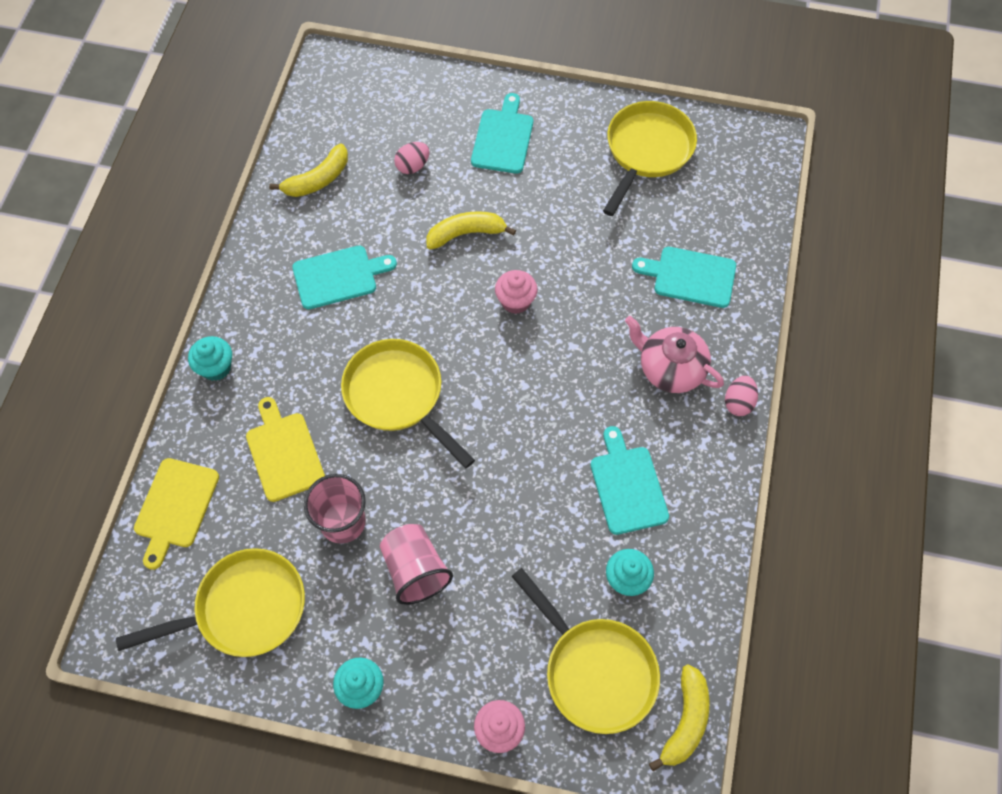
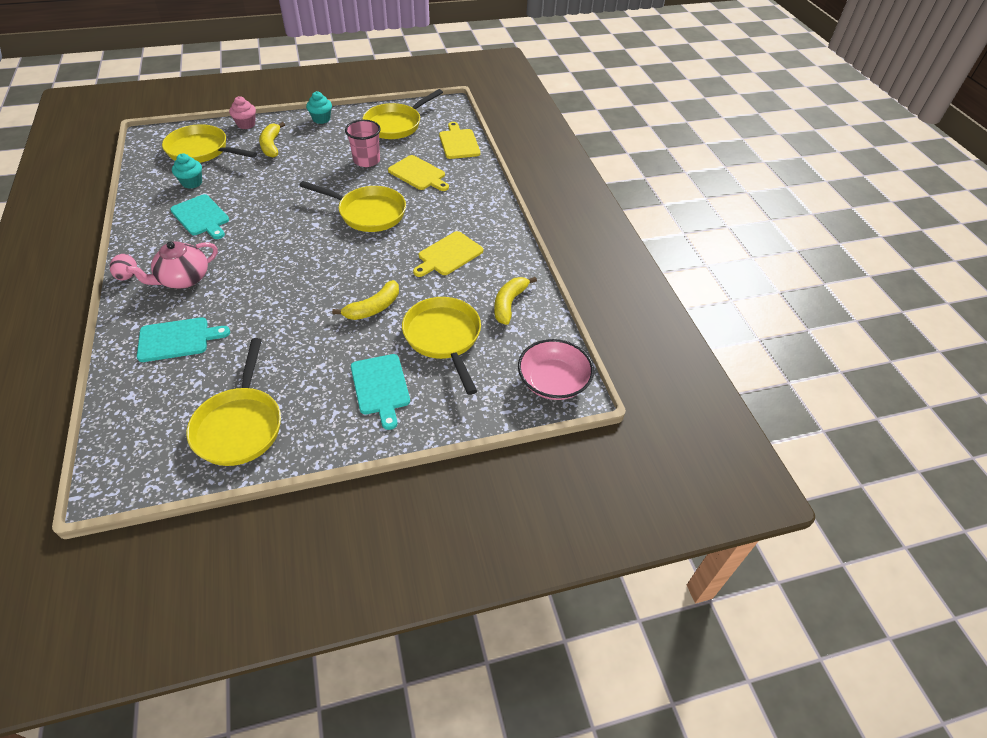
camera: 150 degrees right, 15 degrees down
(216, 367) = (487, 193): turquoise cupcake -> none
(339, 276) = (448, 255): turquoise cutting board -> yellow cutting board
(340, 80) = (553, 381): none -> pink bowl
(413, 166) = (444, 338): pink egg -> yellow pan
(415, 570) = (316, 156): pink cup -> none
(515, 301) = (314, 280): pink cupcake -> none
(670, 368) = (183, 279): pink teapot -> pink teapot turned 135 degrees clockwise
(685, 721) = (147, 148): yellow banana -> yellow banana (271, 145)

